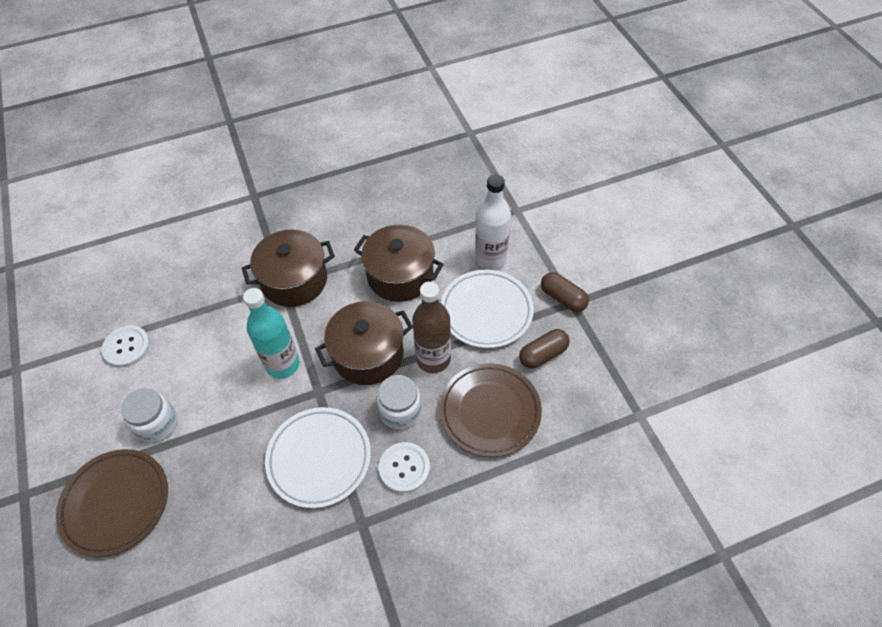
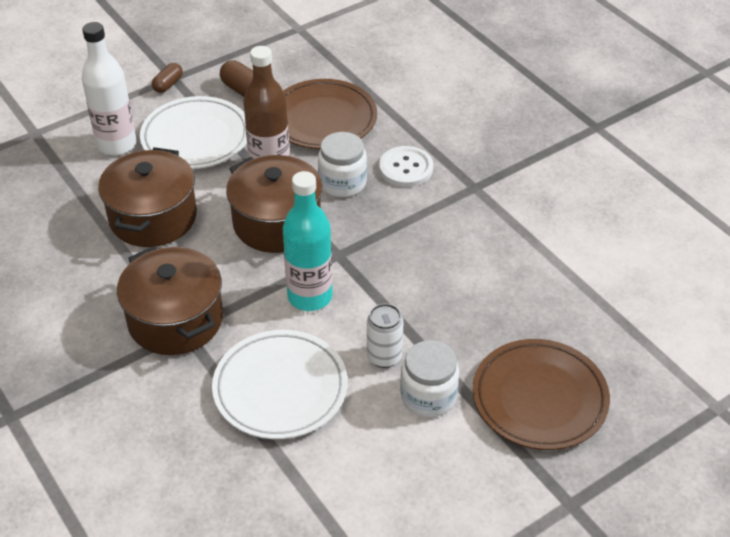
camera: 105 degrees left, 10 degrees down
(127, 347) = (325, 478): white button -> none
(205, 403) = (384, 356): none -> white can
(319, 458) = (419, 234): white plate -> white plate (280, 388)
(563, 298) = (168, 84): brown capsule -> brown capsule, size x0.67

